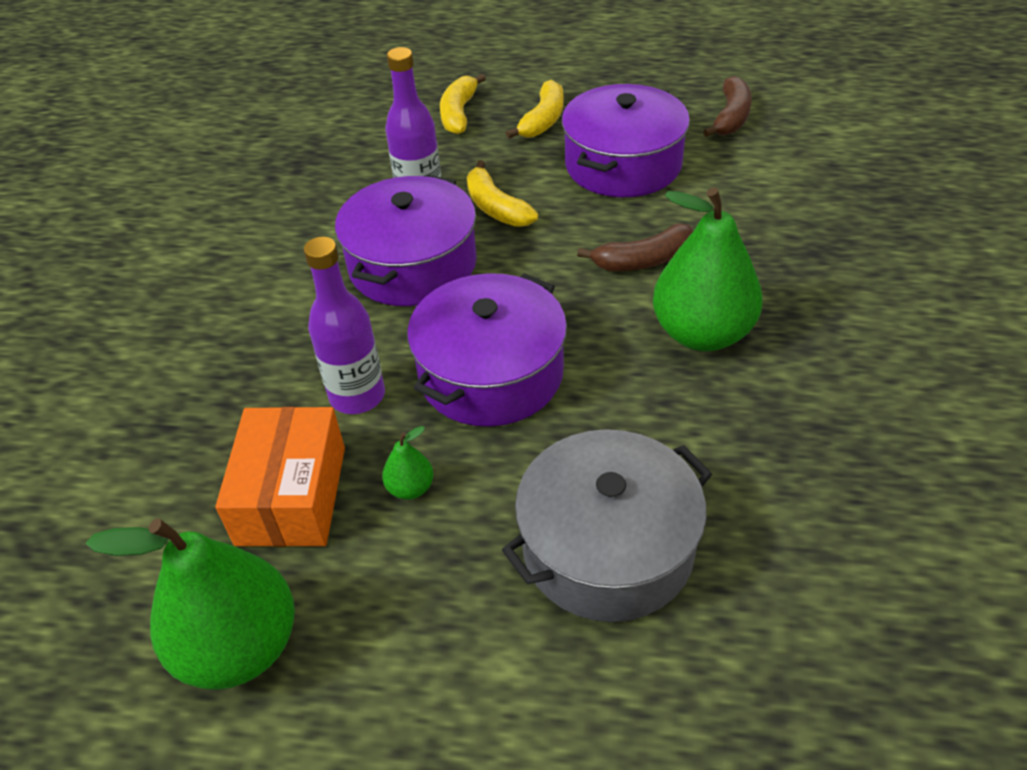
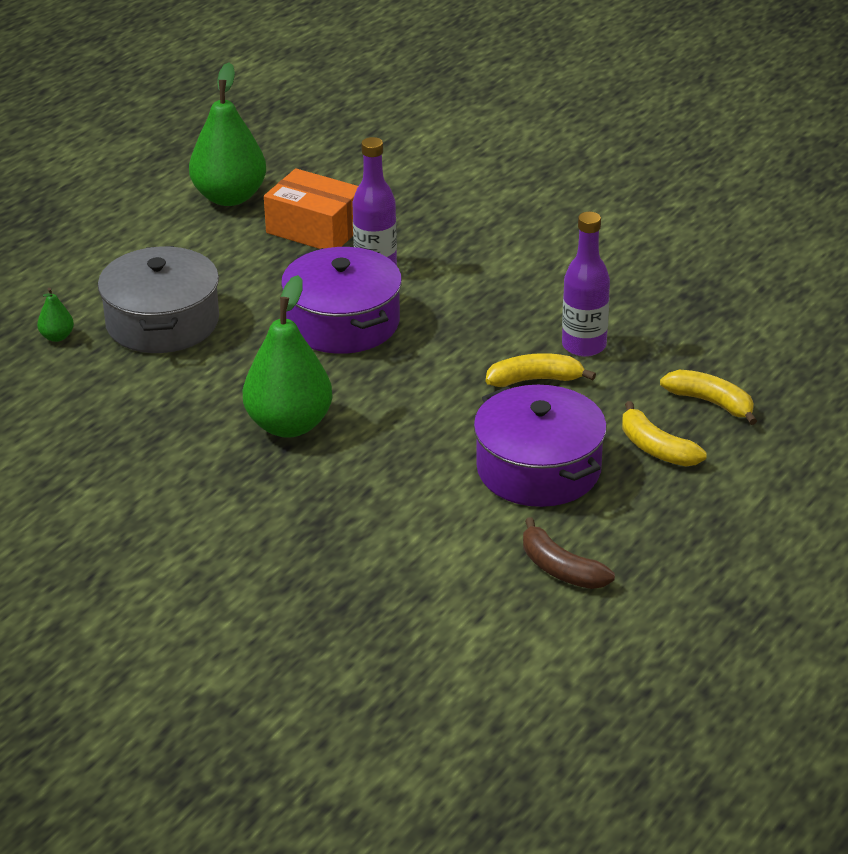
camera: 115 degrees right, 10 degrees down
(410, 488) = (277, 268): green pear -> green pear (57, 337)
(412, 265) = (495, 320): purple pot -> none
(643, 260) = (395, 429): brown banana -> none

